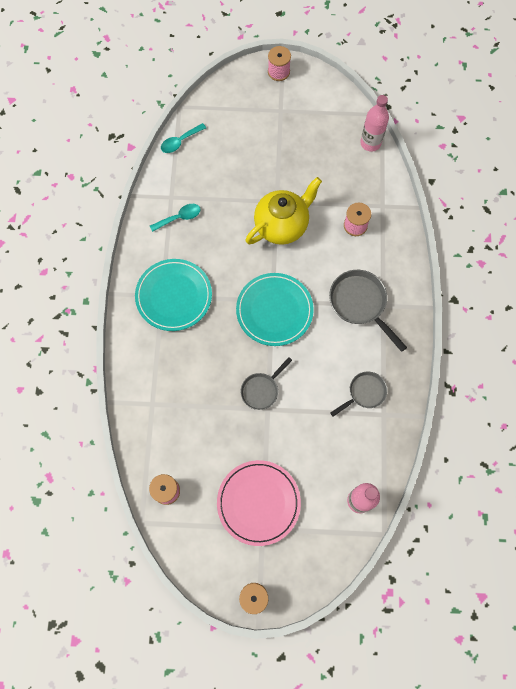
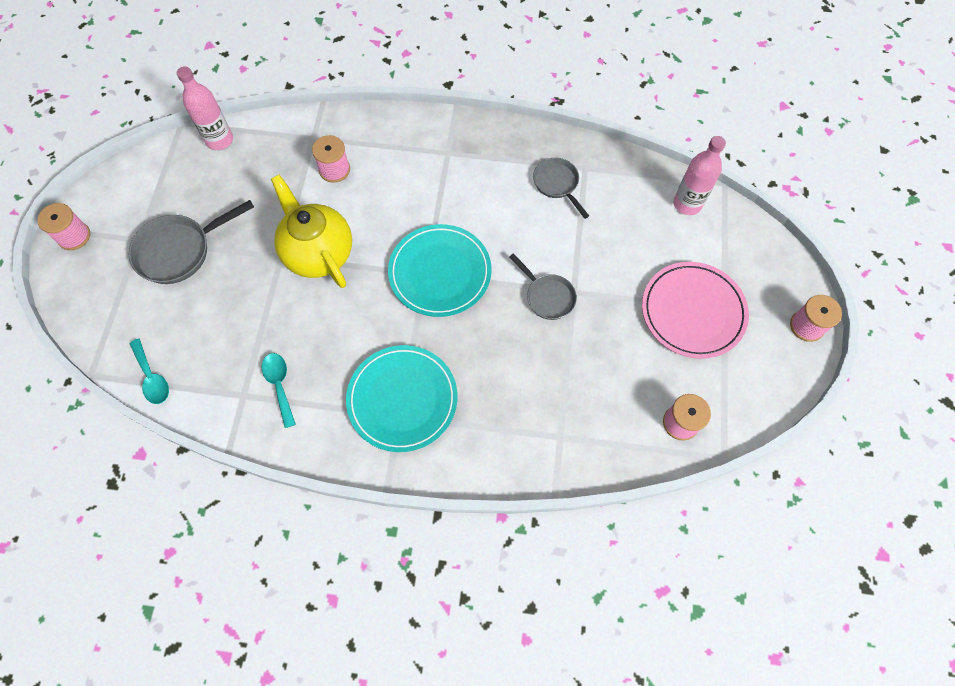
camera: 85 degrees left, 5 degrees down
(360, 304) = (442, 176): grey pan -> grey pan (179, 250)

